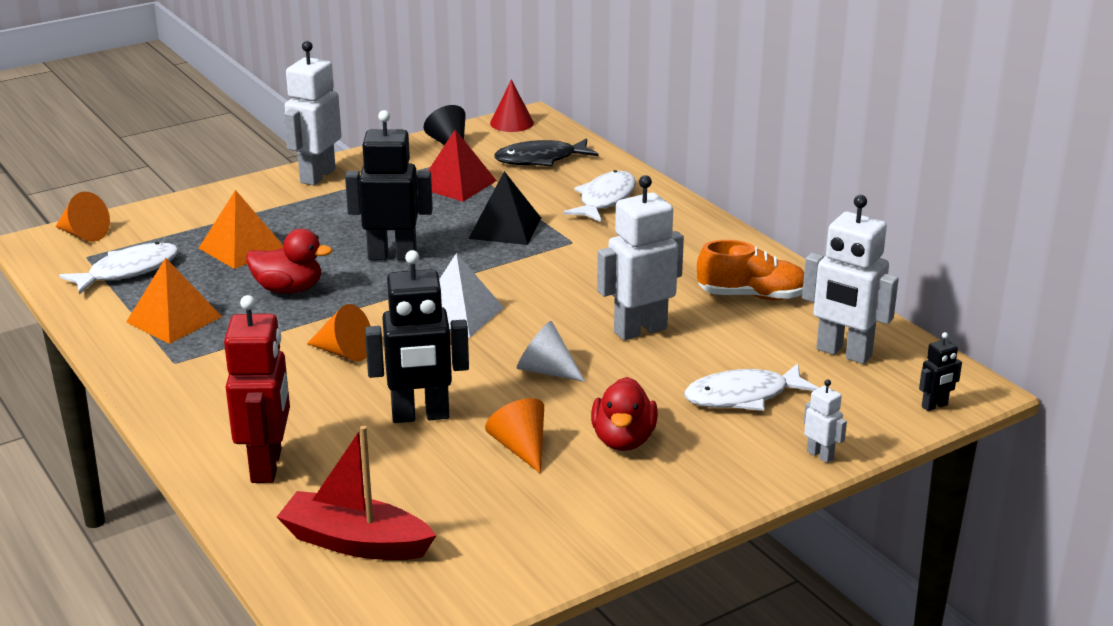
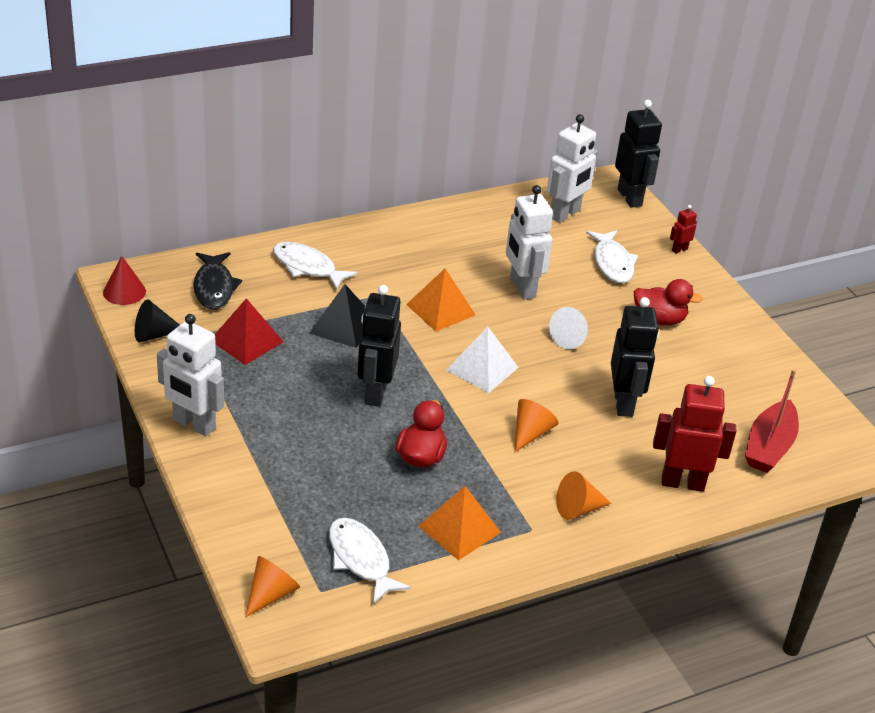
camera: 85 degrees left, 10 degrees up
(241, 248) = (334, 482): orange pyramid -> orange pyramid (441, 309)
(520, 448) = (666, 363): orange cone -> orange cone (578, 509)
(752, 296) = (483, 232): orange shoe -> none
(820, 455) = (679, 249): white robot -> red robot
(934, 406) = (630, 197): black robot -> black robot, size x2.16

